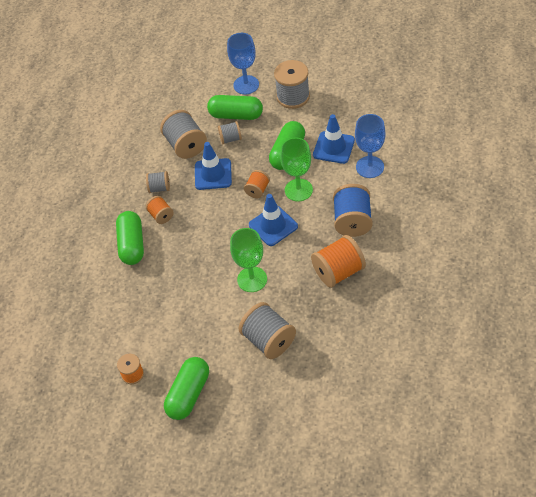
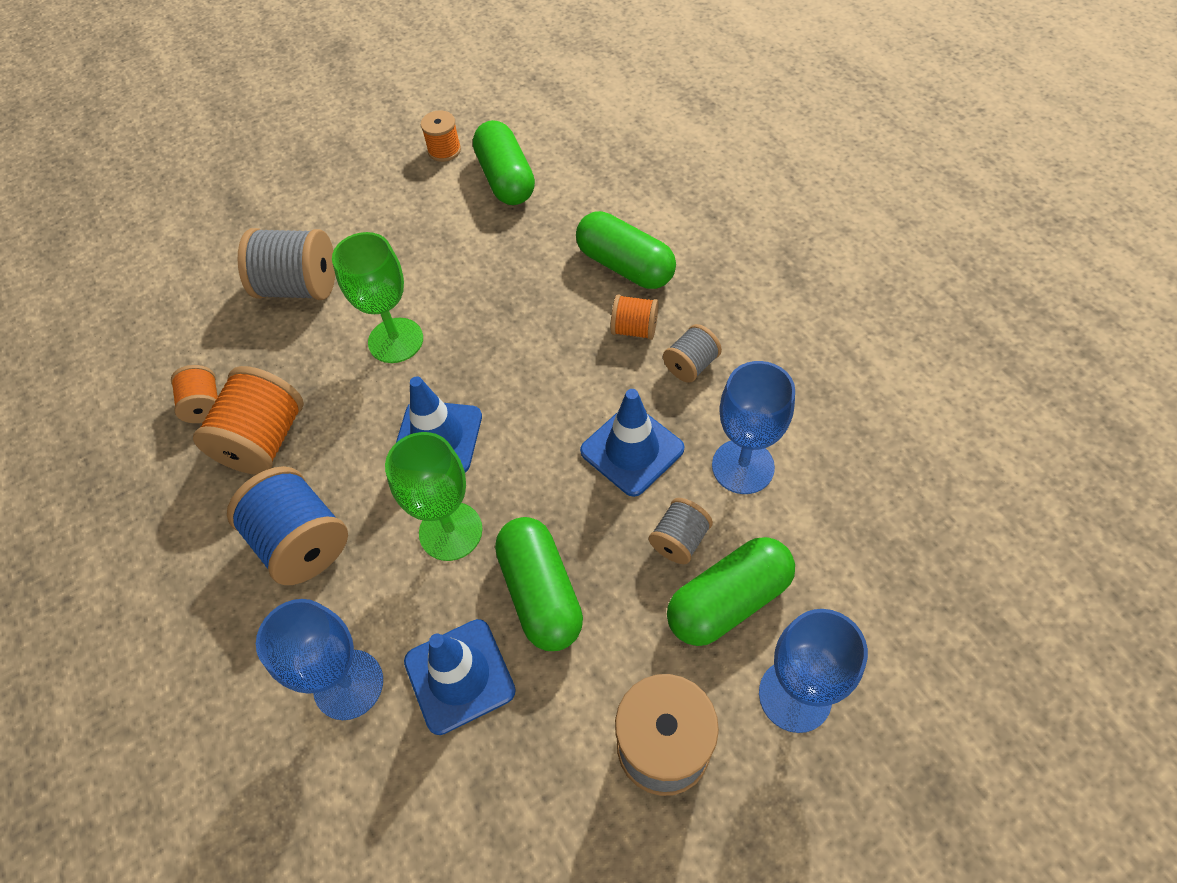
camera: 135 degrees right, 5 degrees up
(186, 145) = (743, 466): grey spool -> blue goblet
(188, 394) = (353, 175): green capsule -> green capsule (506, 179)
(257, 190) = (524, 478): orange spool -> orange spool (204, 405)

